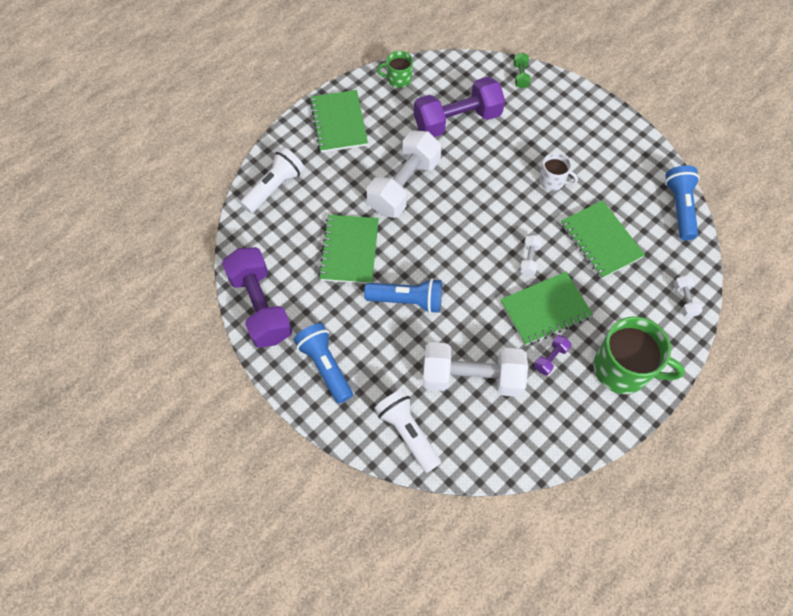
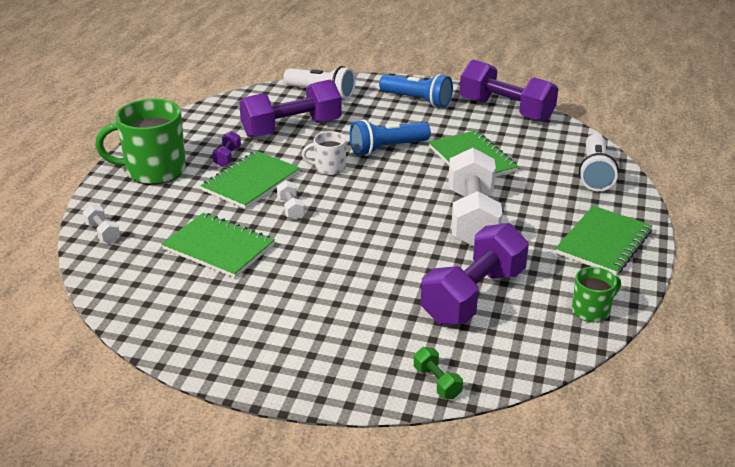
camera: 150 degrees right, 30 degrees down
(339, 122) = (603, 242): green notebook -> green notebook turned 75 degrees clockwise
(472, 377) = (292, 128): white dumbbell -> purple dumbbell
(552, 181) = (307, 279): white mug -> white mug (329, 168)
(679, 208) = (130, 309): blue flashlight -> none

